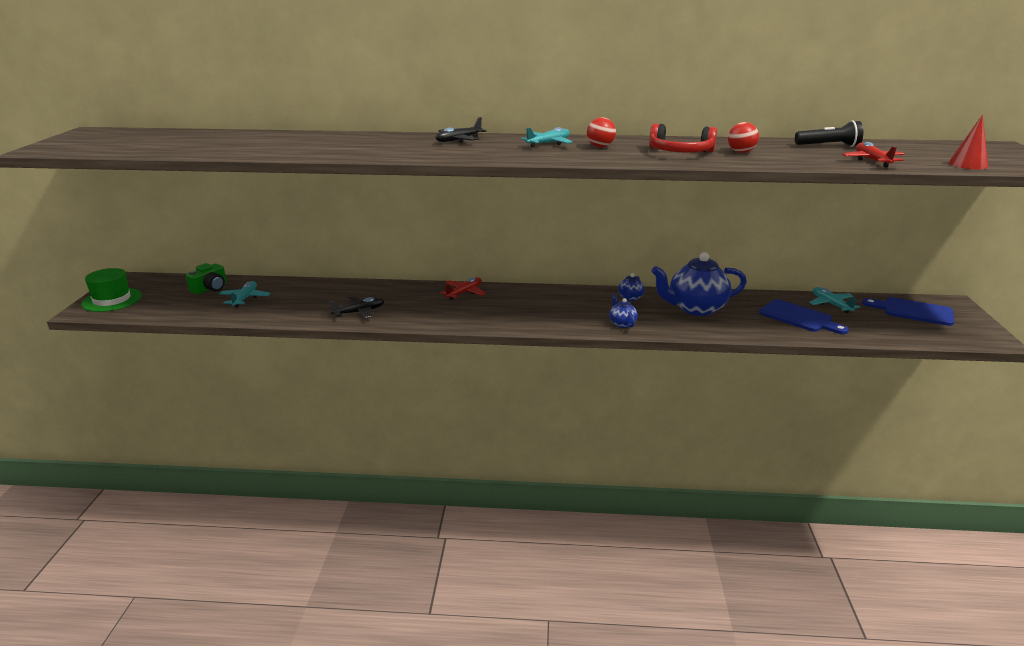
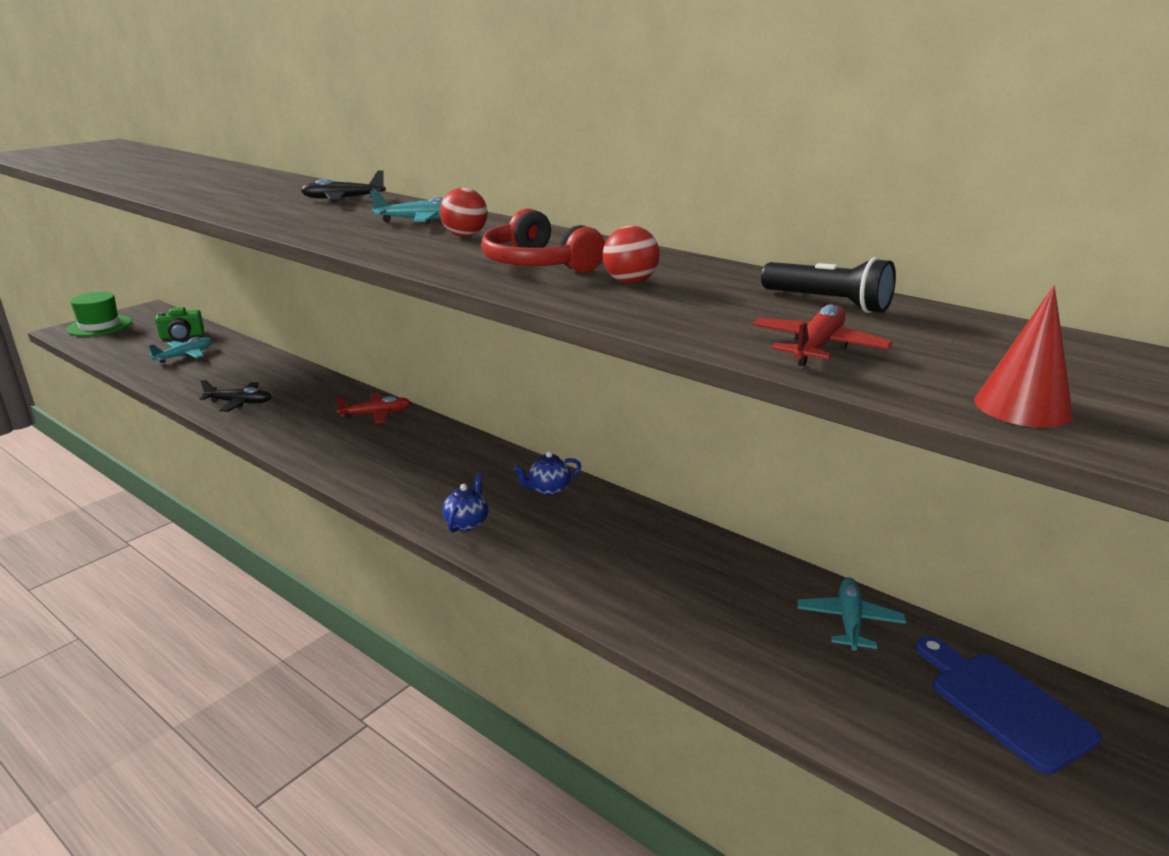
camera: 35 degrees right, 0 degrees up
(696, 308) = (607, 540): blue teapot -> none
(799, 317) = (745, 621): blue cutting board -> none

